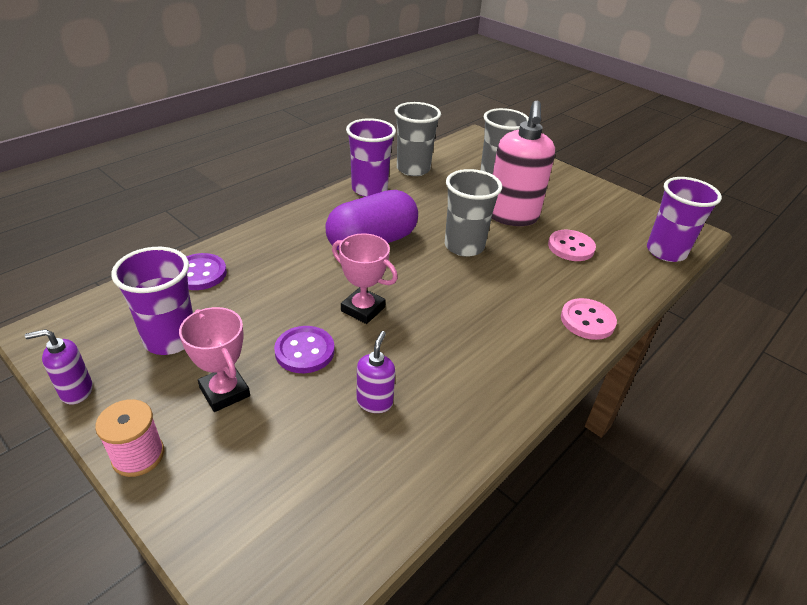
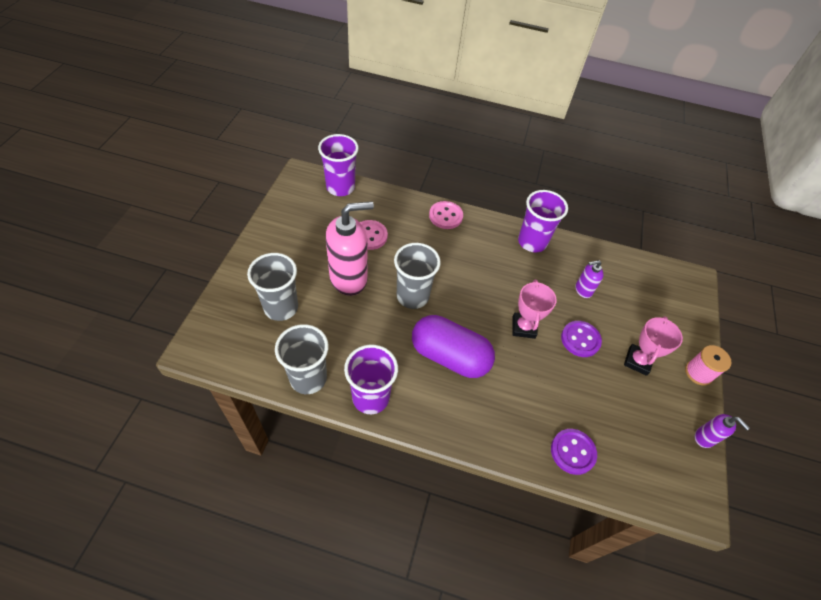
camera: 120 degrees left, 15 degrees up
(170, 339) = (634, 419): purple cup -> purple cup (532, 242)

